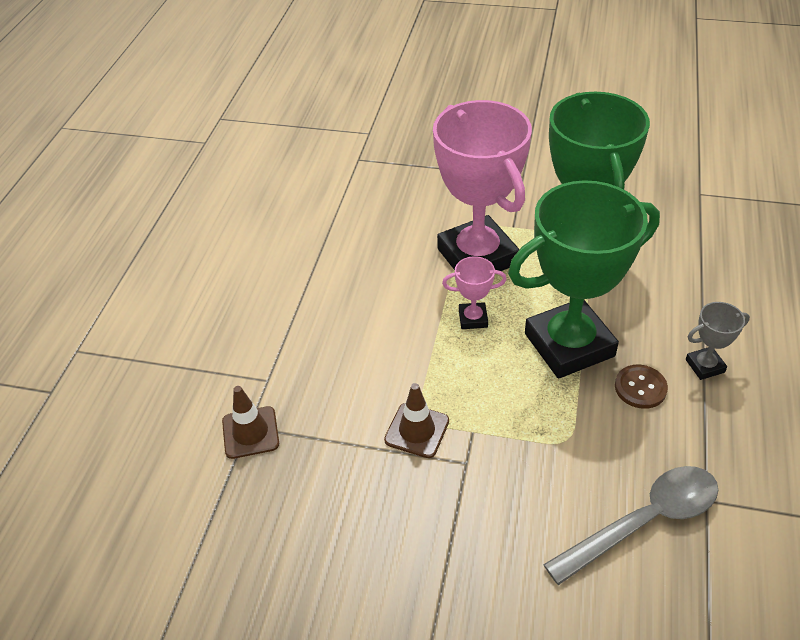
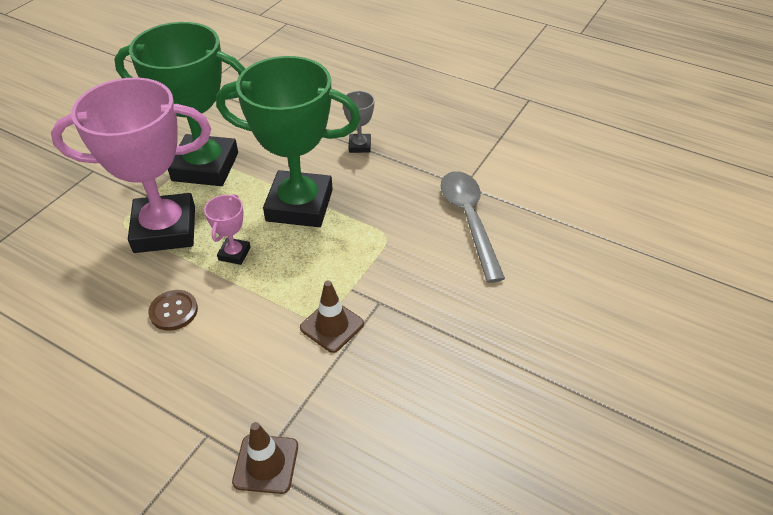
camera: 75 degrees left, 0 degrees up
(569, 345) = (299, 205): green trophy -> green trophy turned 75 degrees counterclockwise
(640, 388) = (361, 182): brown button -> brown button (173, 311)

